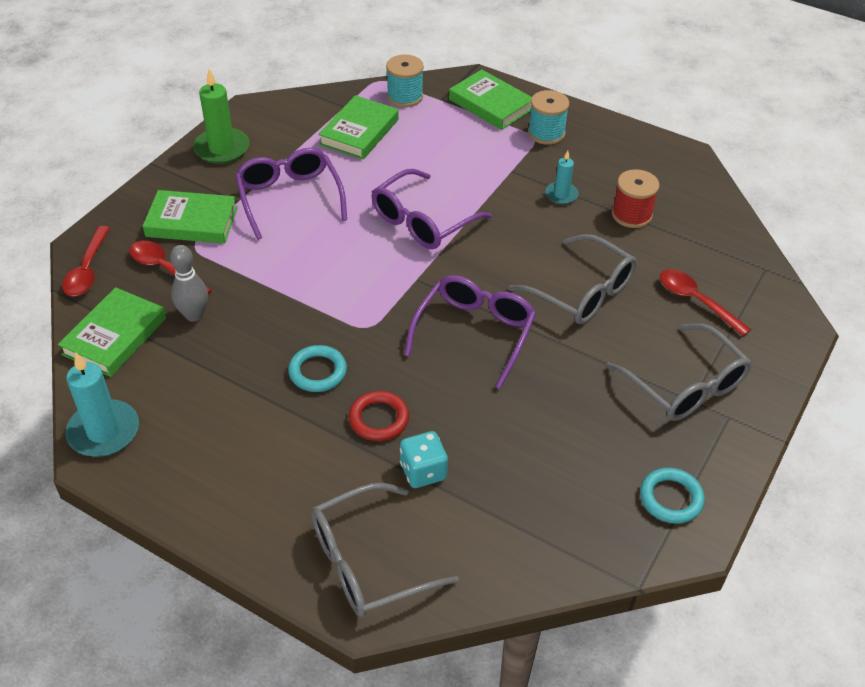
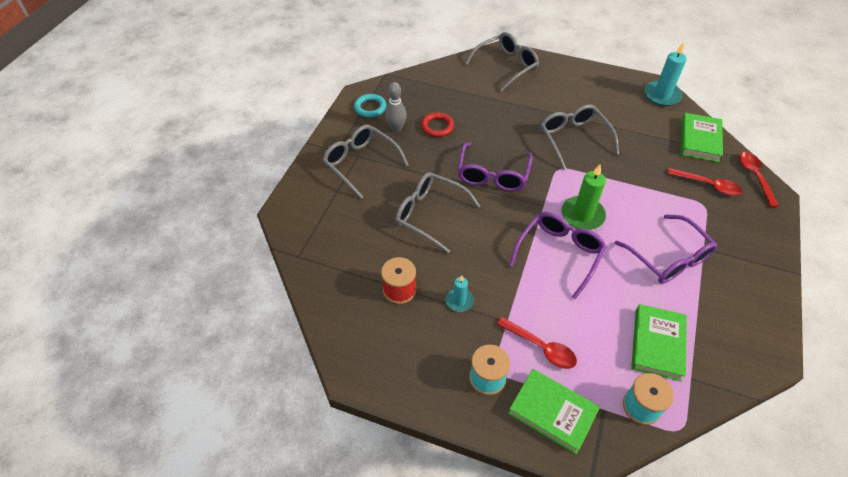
camera: 170 degrees right, 5 degrees up
(192, 222) = (721, 224): green book -> none
(194, 315) = (666, 159): grey bowling pin -> grey bowling pin (396, 128)
(222, 148) = (757, 300): green candle -> green candle (582, 215)
(318, 372) = (573, 139): turquoise ring -> grey glasses
(379, 419) = (528, 121): red ring -> red ring (437, 127)
(423, 471) = (495, 101): turquoise dice -> none
(696, 301) = (351, 220): red spoon -> red spoon (541, 347)

